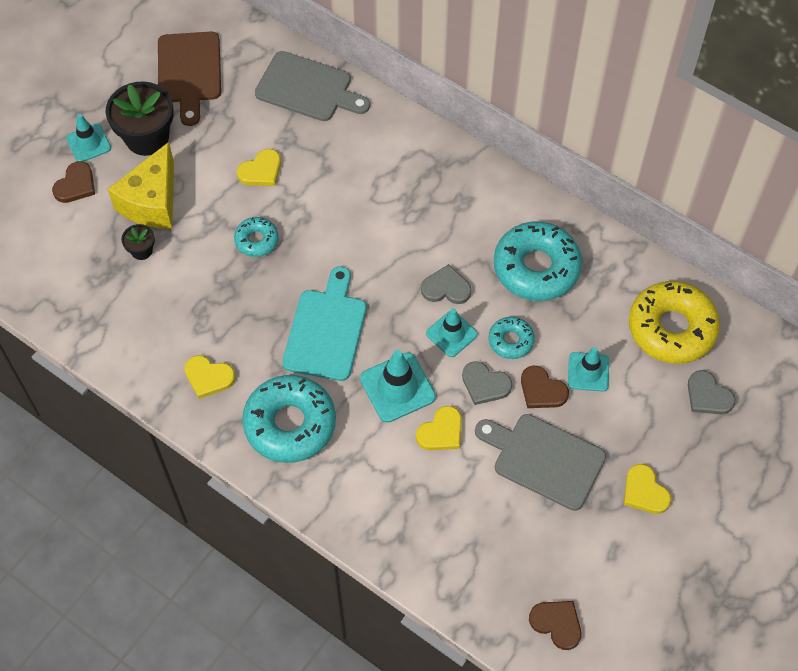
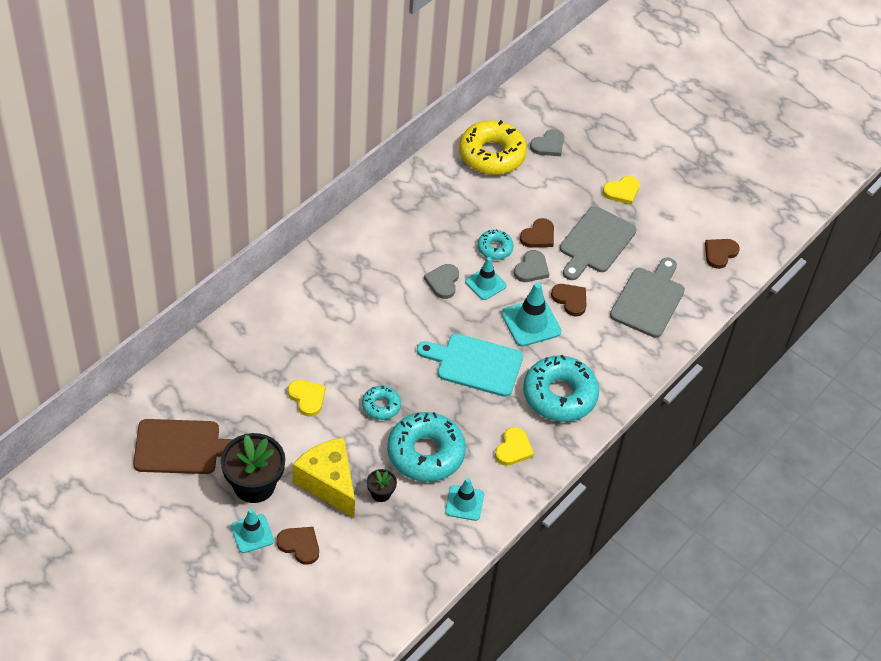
camera: 90 degrees left, 10 degrees down
(152, 202) = (328, 483): yellow cheese -> yellow cheese turned 150 degrees counterclockwise
(308, 88) = (221, 356): grey cutting board -> grey cutting board (649, 300)
(441, 431) = (570, 300): yellow heart -> brown heart
(536, 268) = (430, 224): turquoise donut -> turquoise donut (425, 453)
(588, 372) = (525, 207): turquoise traffic cone -> turquoise traffic cone (464, 503)

